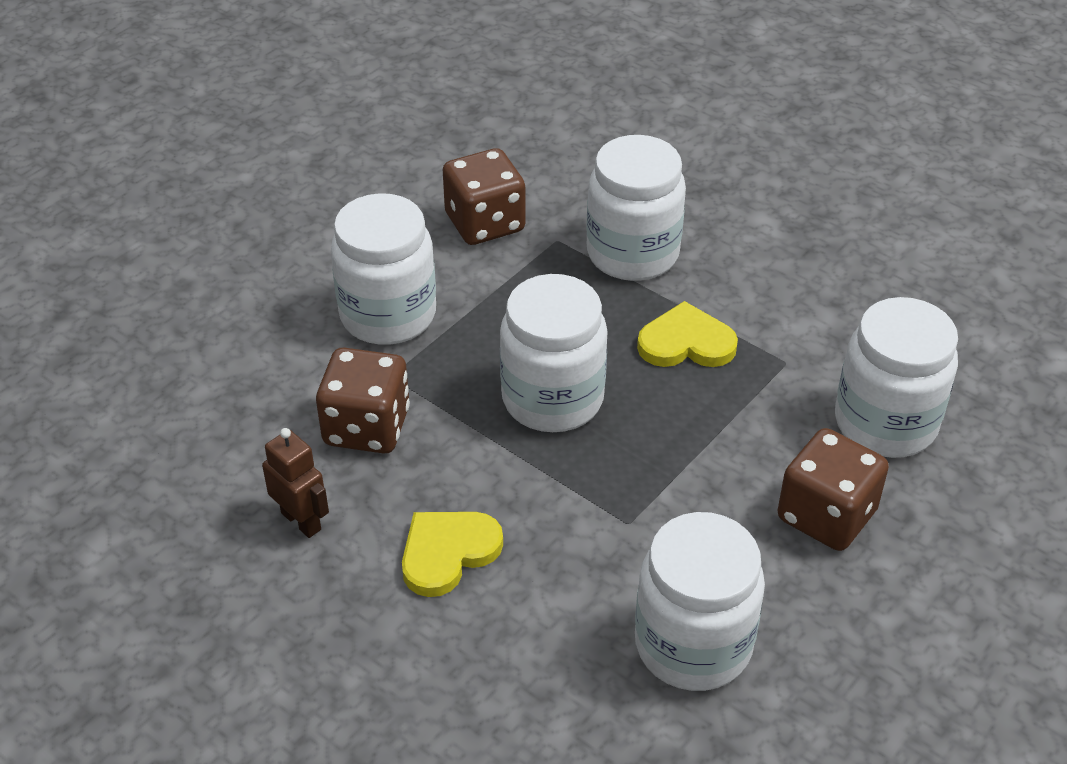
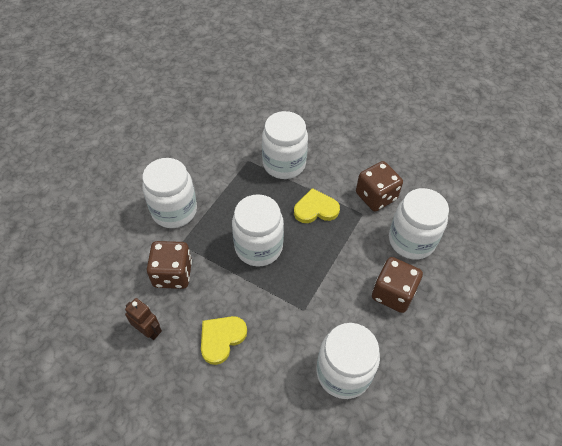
camera: 10 degrees left, 10 degrees up
(485, 223) = (213, 155): brown dice -> brown dice (376, 196)

